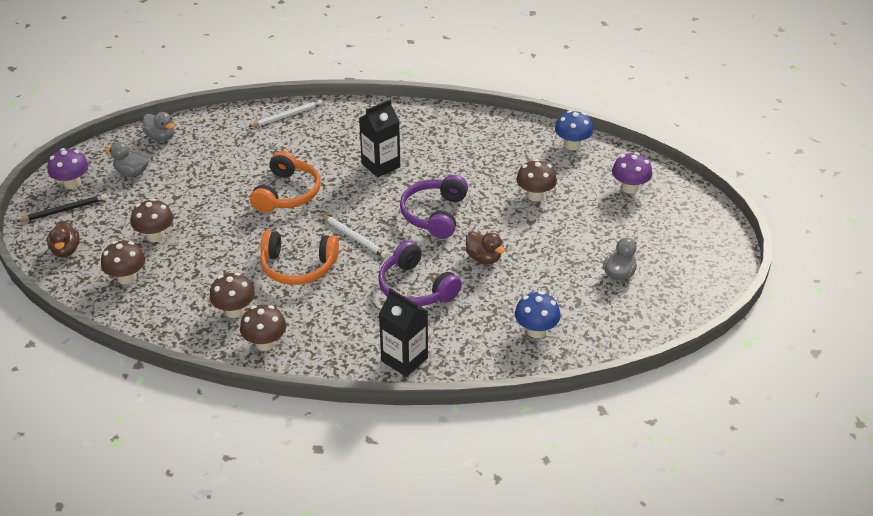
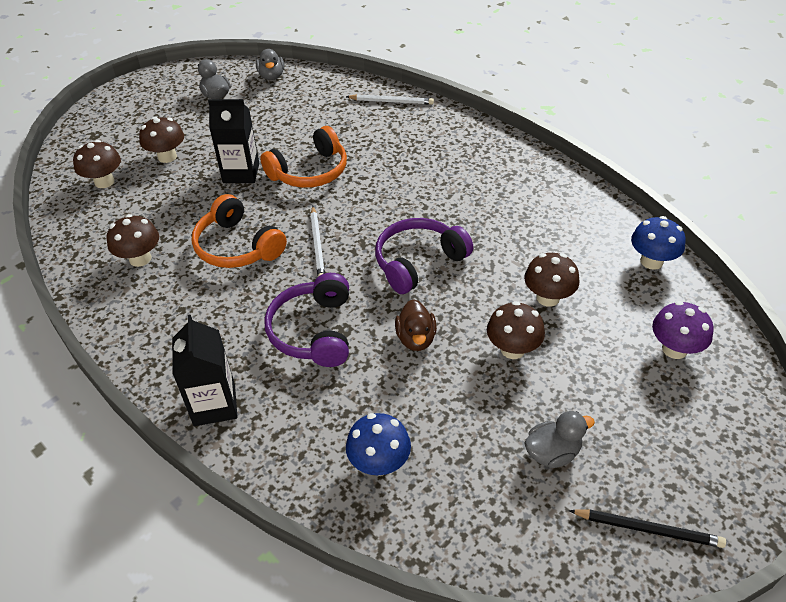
camera: 40 degrees right, 5 degrees up
(64, 210) = (135, 103): black pencil -> black pencil (648, 529)
(66, 250) = (95, 136): brown duck -> none
(72, 183) = (166, 85): purple mushroom -> none
(265, 343) = (124, 306): brown mushroom -> brown mushroom (512, 349)
(381, 165) = (422, 185): black carton -> black carton (241, 173)

